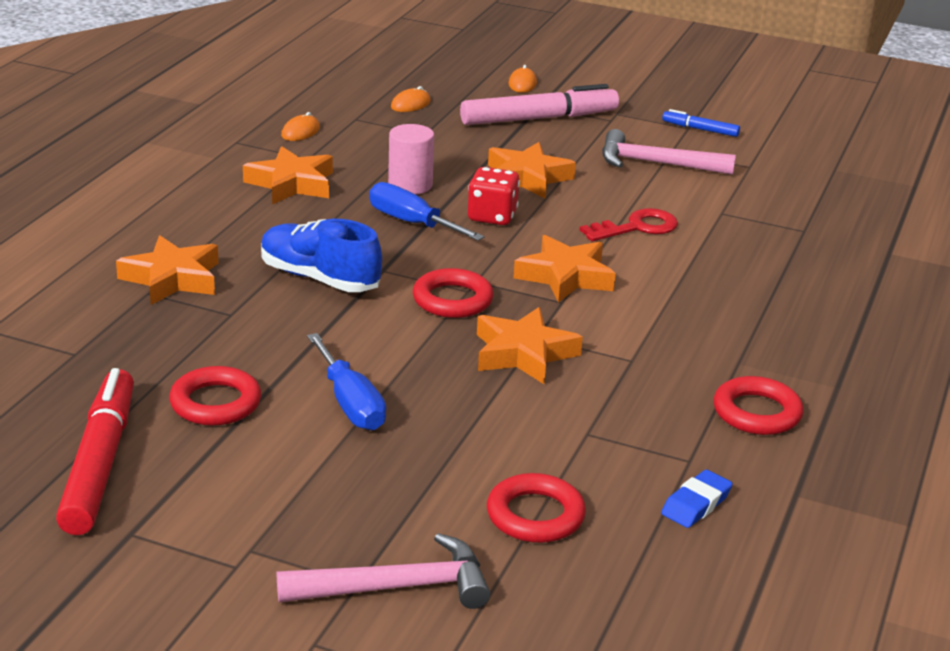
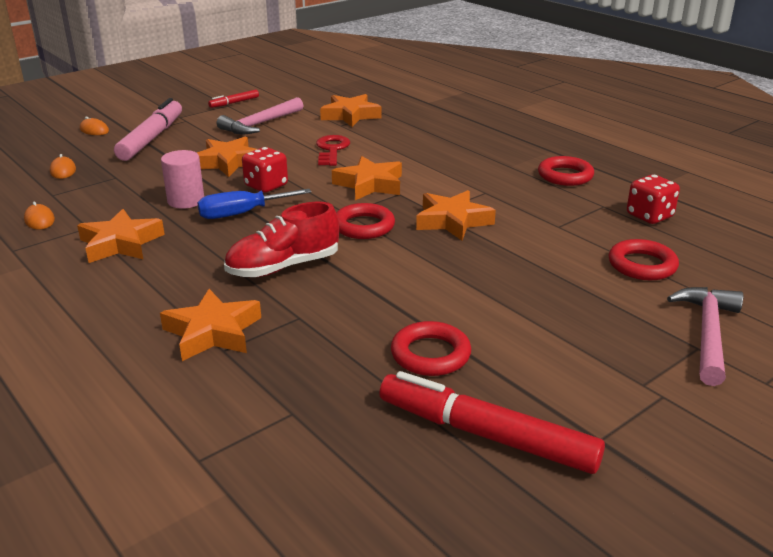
camera: 60 degrees left, 0 degrees up
(319, 278) = (283, 267): blue shoe -> red shoe
(350, 403) = (471, 296): blue screwdriver -> none
(696, 504) = (649, 216): blue eraser -> red dice
(700, 129) = (234, 103): blue marker -> red marker
(761, 211) = (350, 115): none -> orange star

